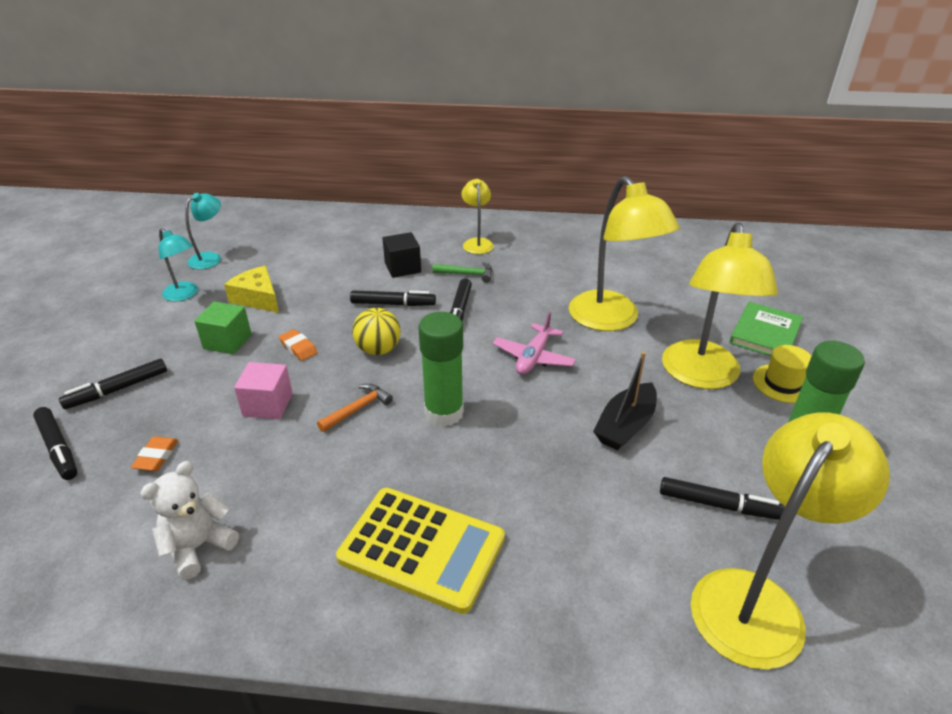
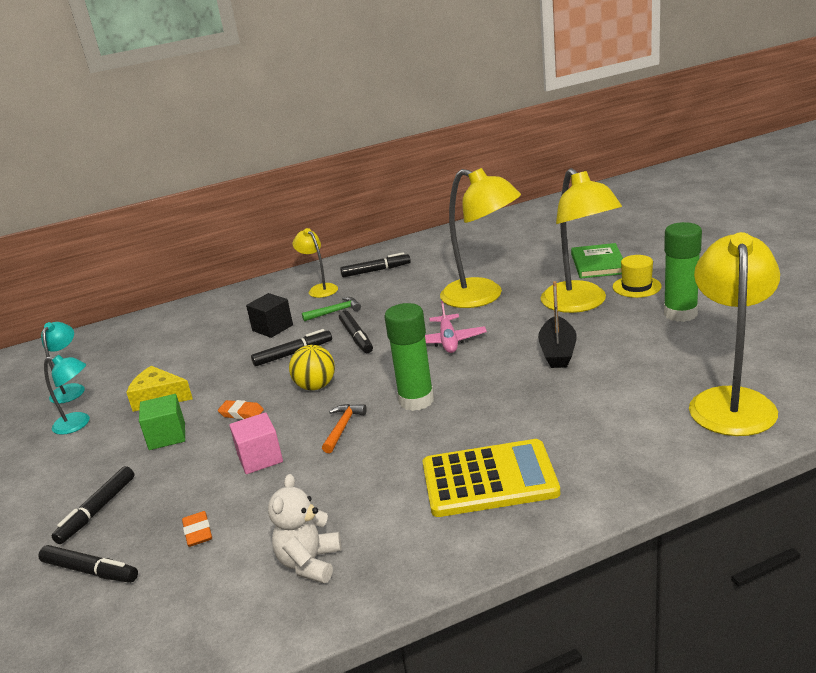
camera: 25 degrees left, 10 degrees down
(718, 505) = (661, 366): black marker -> black marker (376, 271)

